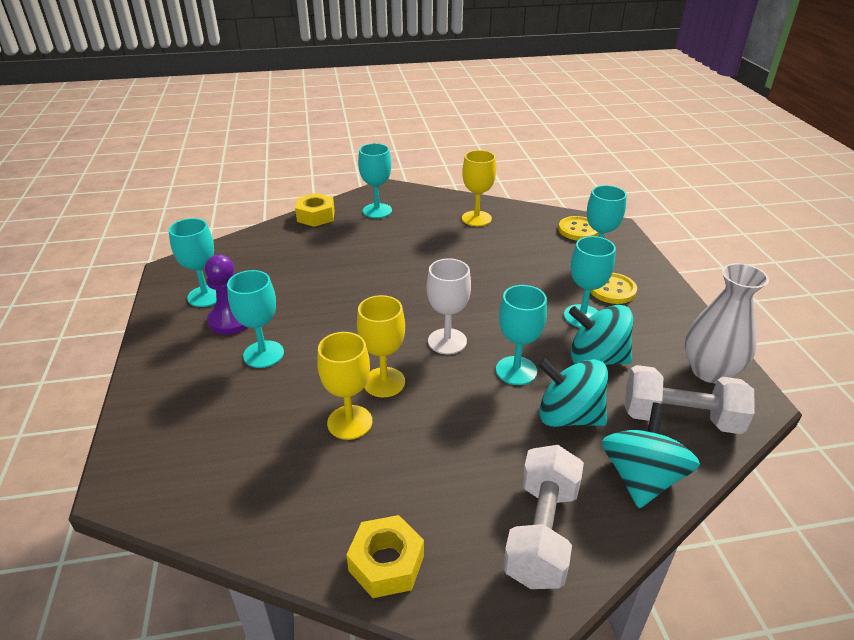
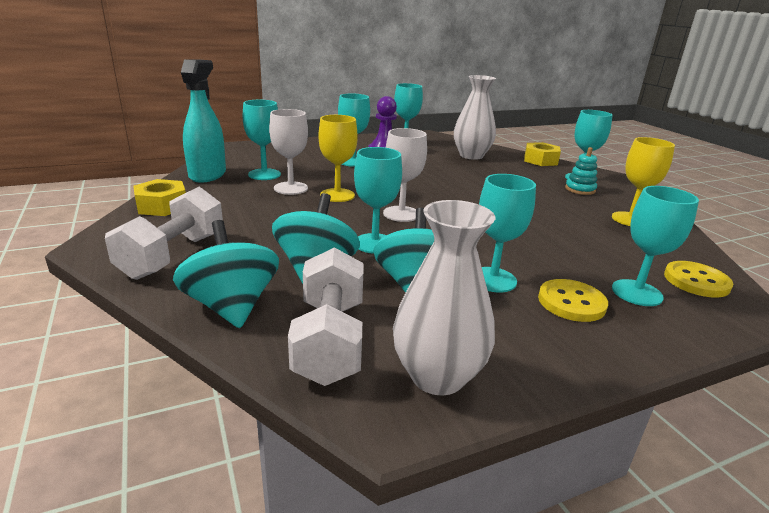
camera: 75 degrees right, 10 degrees down
(264, 516) = (208, 175): none -> turquoise spray bottle
(280, 256) = (471, 156): none -> white vase
(286, 447) = (264, 174): none -> turquoise goblet
(350, 422) = (291, 188): yellow goblet -> white goblet
(405, 220) = (580, 189): none -> turquoise stacking toy
(541, 533) = (174, 255): white dumbbell -> white dumbbell turned 75 degrees counterclockwise
(641, 478) = (232, 306): turquoise spinning top -> turquoise spinning top turned 120 degrees counterclockwise

